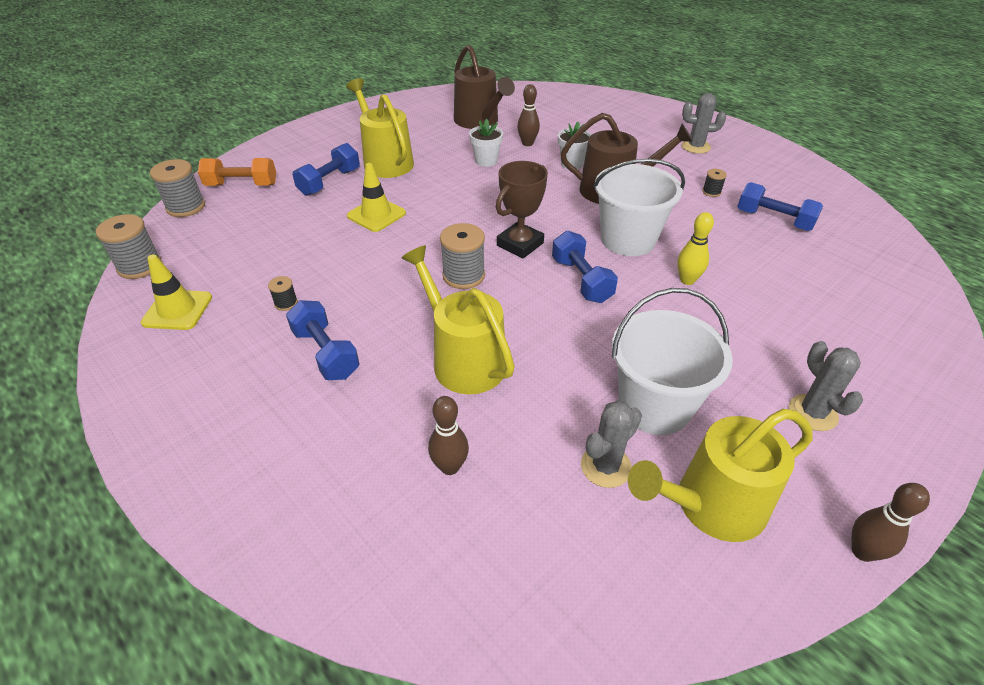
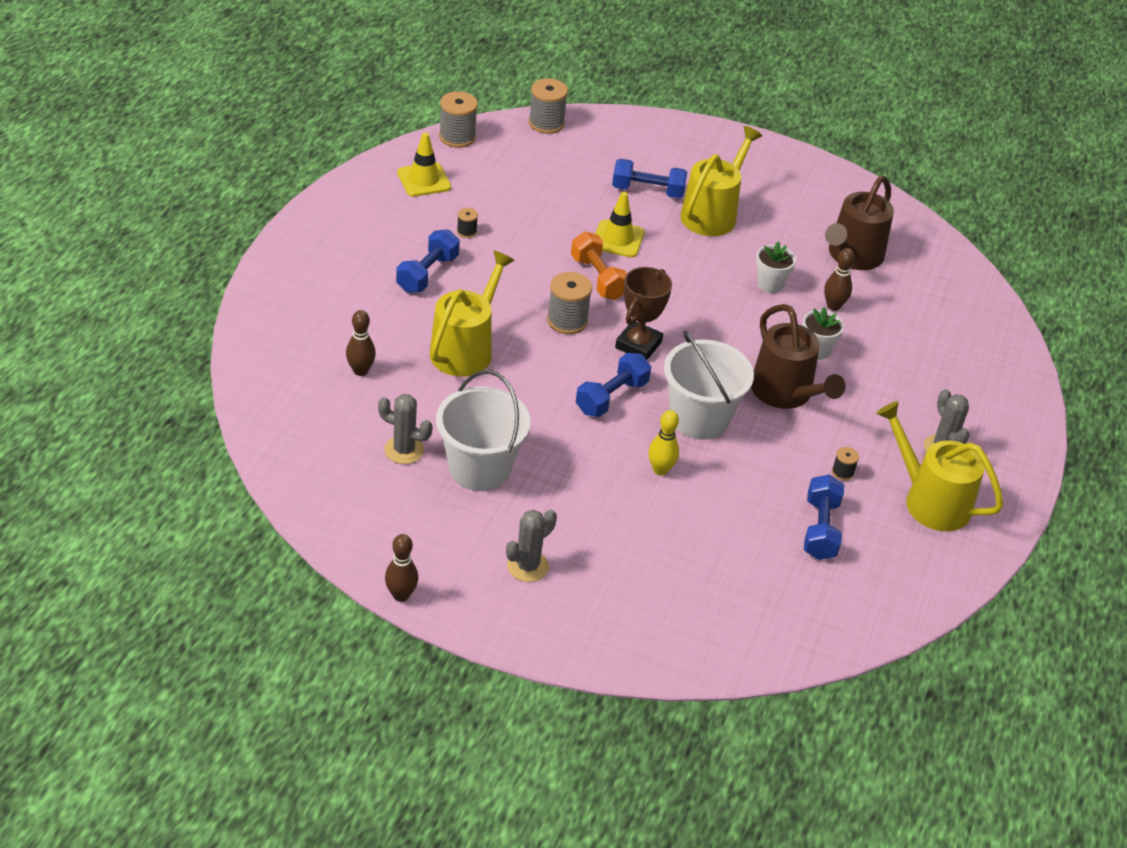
camera: 60 degrees right, 0 degrees up
(242, 185) = (601, 140): orange dumbbell -> orange dumbbell (597, 278)
(520, 244) = (638, 345): brown trophy -> brown trophy turned 75 degrees counterclockwise
(711, 505) = (399, 511): yellow watering can -> yellow watering can (930, 501)

